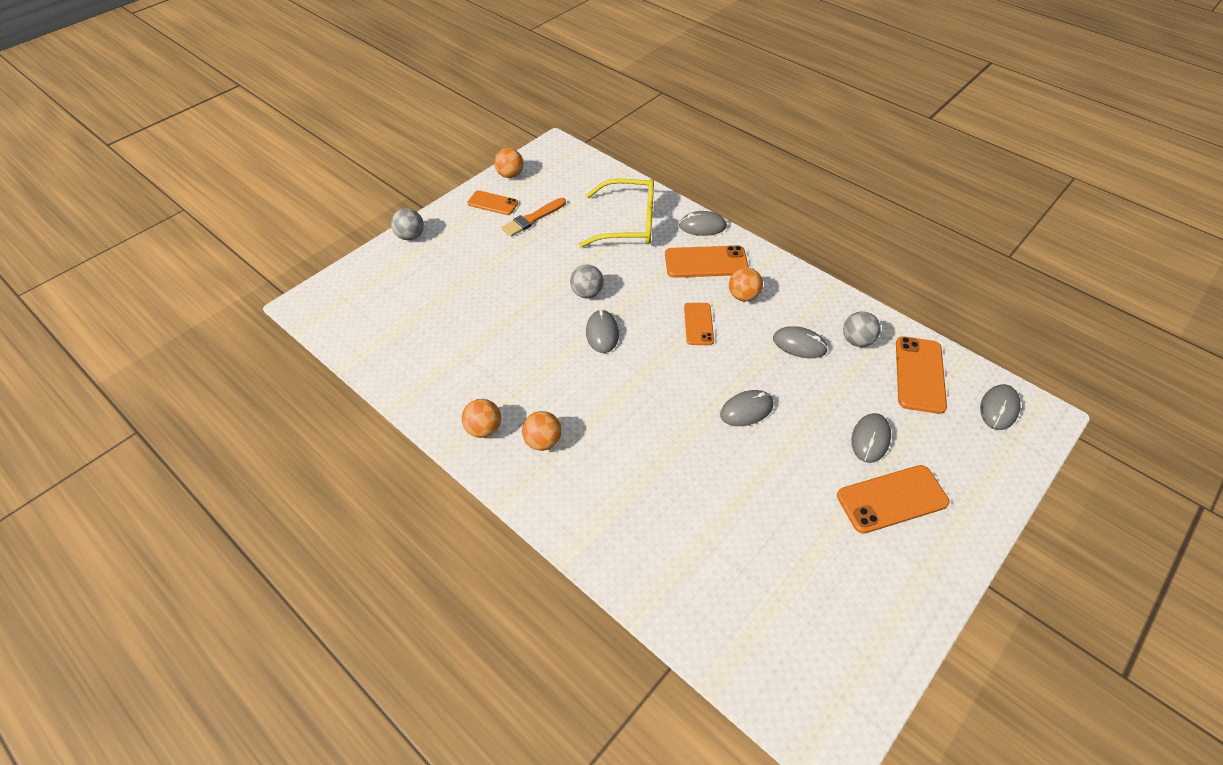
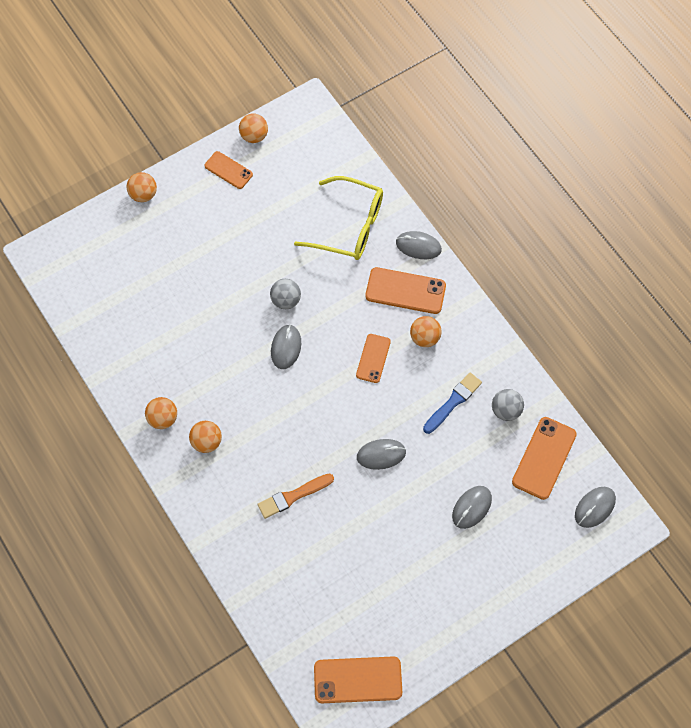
camera: 15 degrees right, 15 degrees up
(410, 236) = (143, 194): grey ball -> orange ball
(532, 219) = (261, 199): orange brush -> orange brush (293, 496)
(799, 344) = (453, 402): grey mouse -> blue brush
(892, 499) = (464, 563): orange phone -> orange phone (358, 680)

